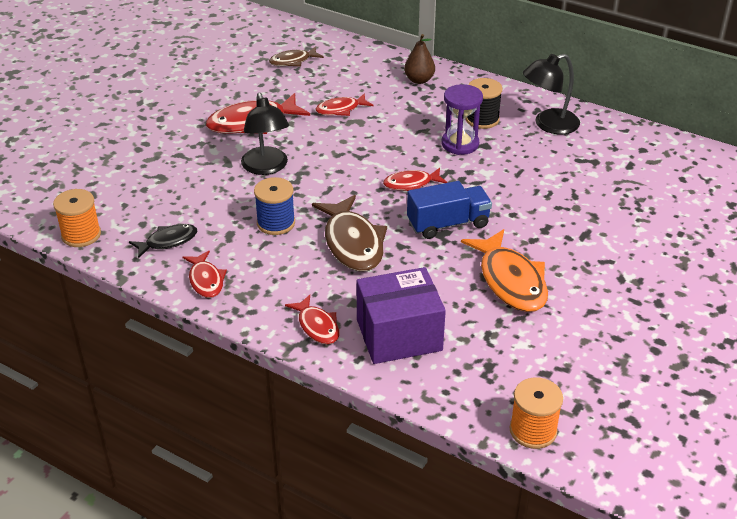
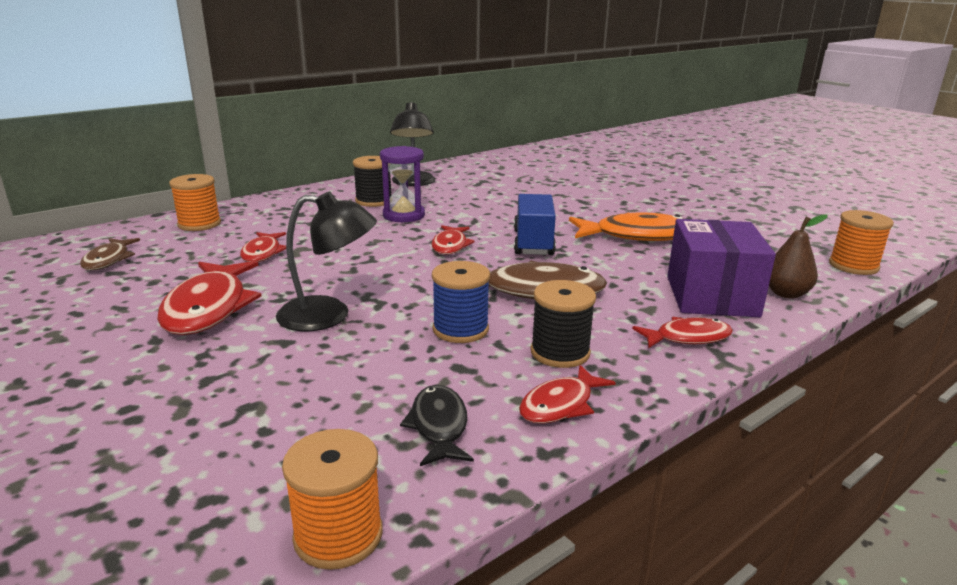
camera: 70 degrees left, 15 degrees down
(206, 280) = (560, 405): red fish -> red fish turned 135 degrees clockwise
(266, 270) = (560, 352): none -> black spool
(372, 65) = (199, 224): none -> orange spool
(419, 80) = (266, 210): brown pear -> brown pear (786, 294)

